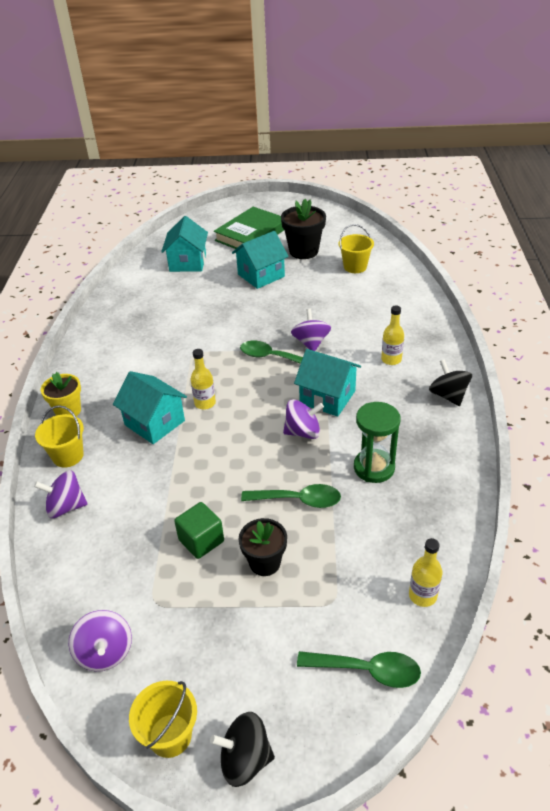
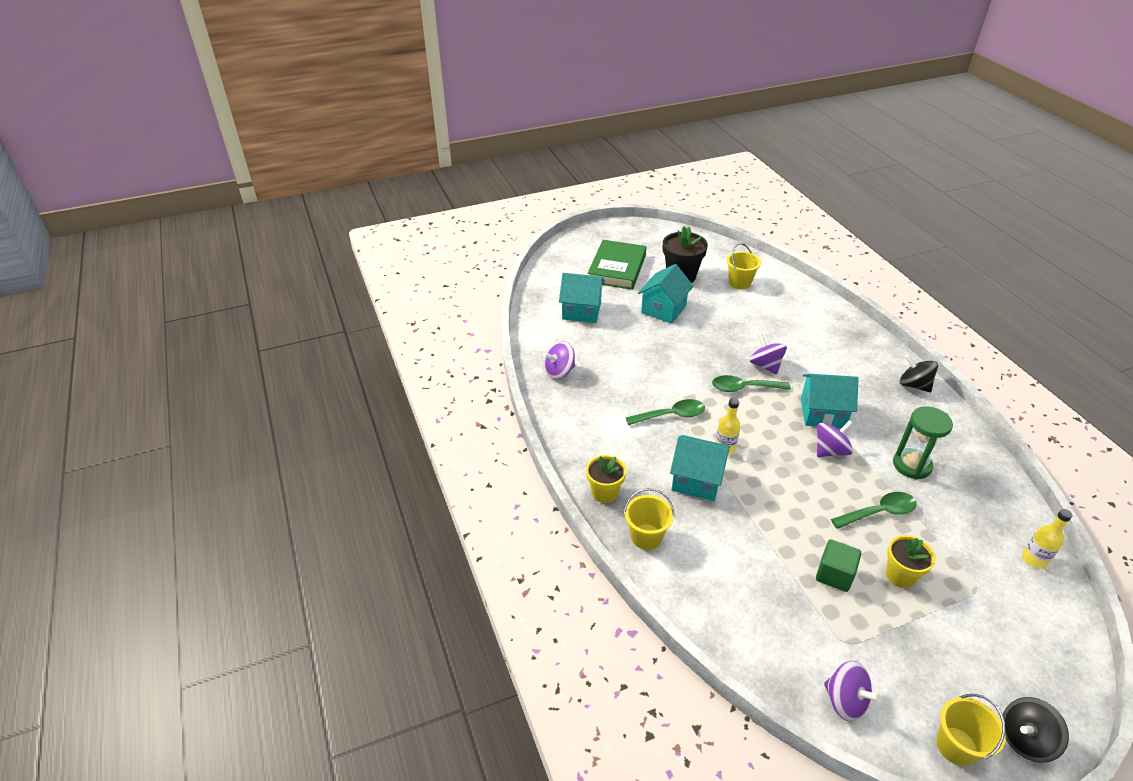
camera: 25 degrees left, 0 degrees up
(66, 507) = (690, 585): purple spinning top -> purple spinning top (559, 372)
(188, 262) = (581, 311): turquoise house -> turquoise house turned 60 degrees counterclockwise
(265, 562) = (900, 575): black flower pot -> yellow flower pot
(367, 670) = (1047, 633): green spoon -> green spoon (671, 415)
(391, 359) = (843, 364): yellow bottle -> none

